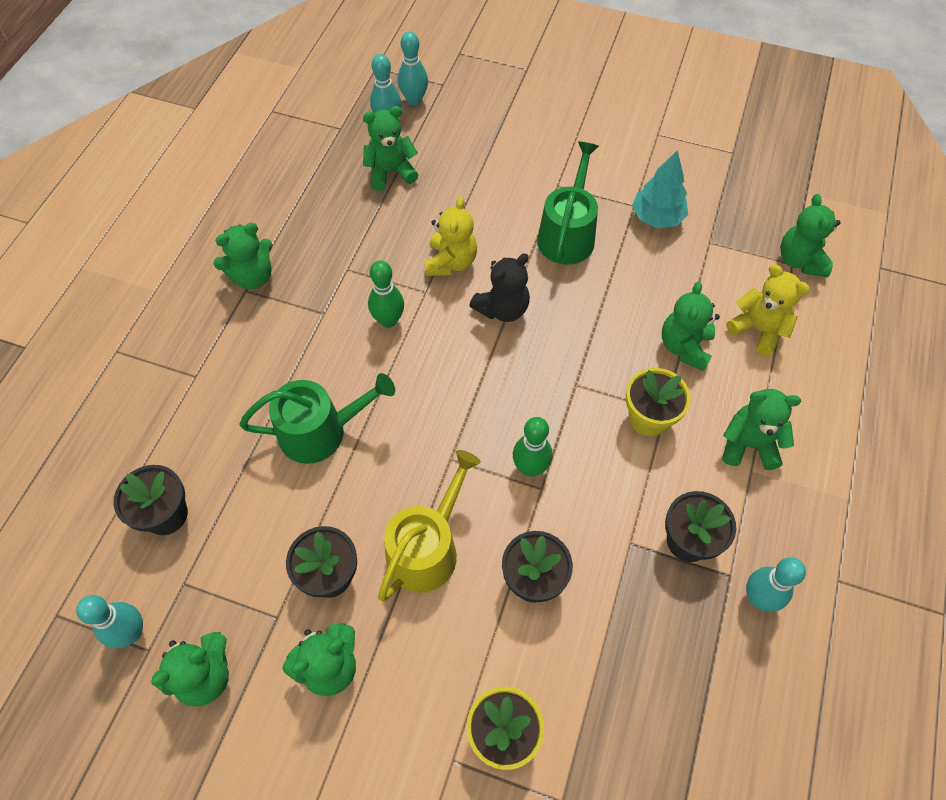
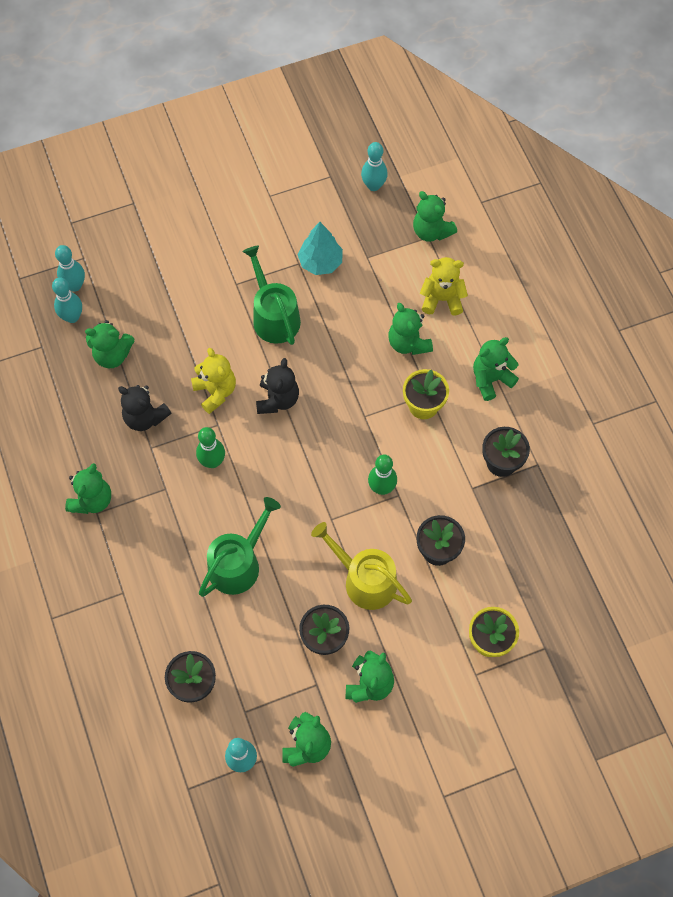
camera: 40 degrees left, 5 degrees up
(367, 241) = (145, 417): none -> black teddy bear
(390, 172) = (112, 355): green teddy bear -> green teddy bear turned 120 degrees counterclockwise
(427, 548) = (365, 580): yellow watering can -> yellow watering can turned 45 degrees counterclockwise
(758, 598) = (560, 465): turquoise bowling pin -> turquoise bowling pin (373, 186)

